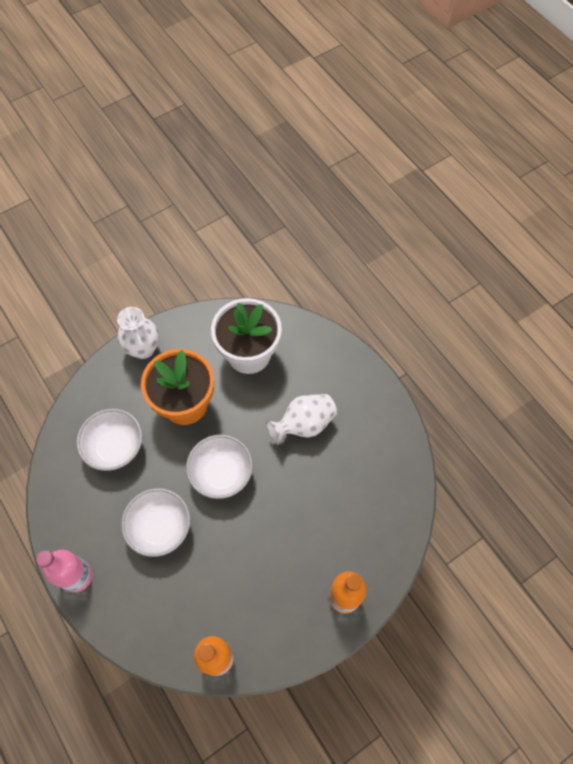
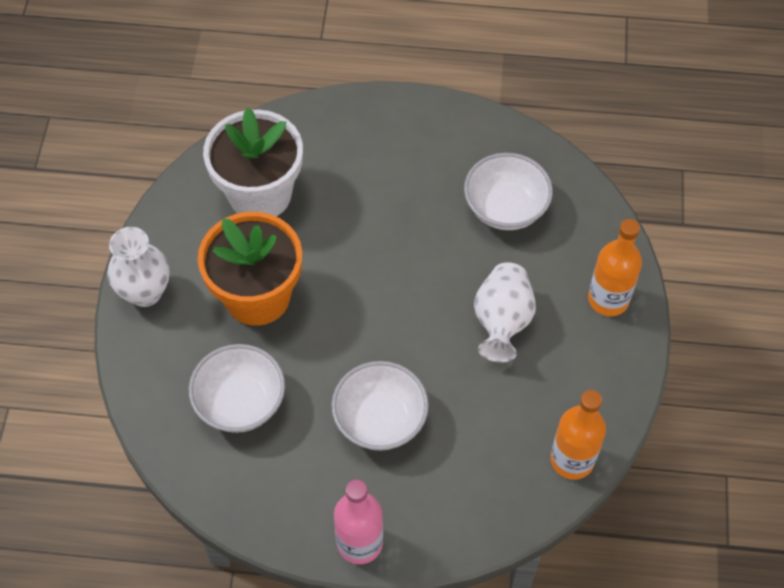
camera: 50 degrees left, 5 degrees down
(221, 473) = (374, 317): white bowl -> white bowl (505, 208)
(304, 424) = (393, 202): white vase -> white vase (502, 322)

